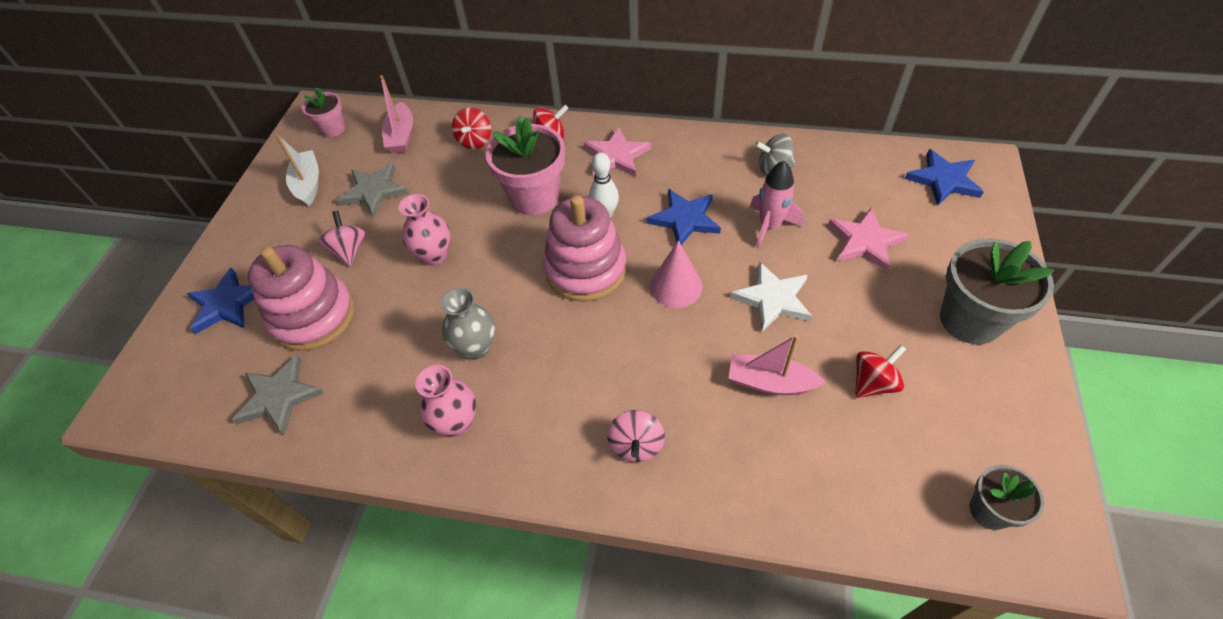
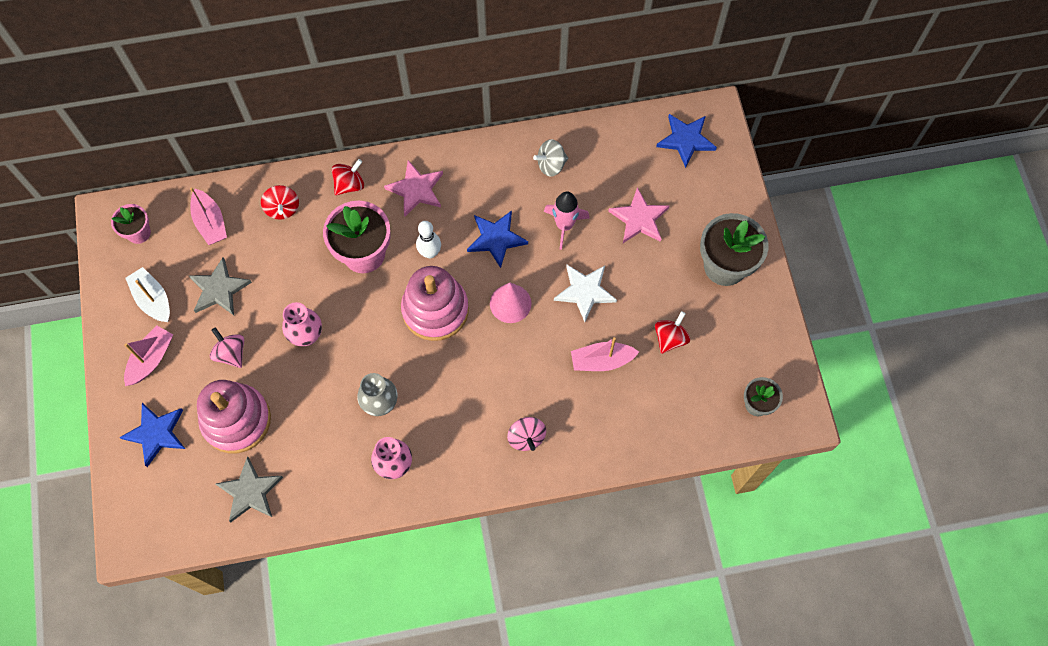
camera: 25 degrees left, 15 degrees up
(271, 234) = (151, 359): none -> pink boat

